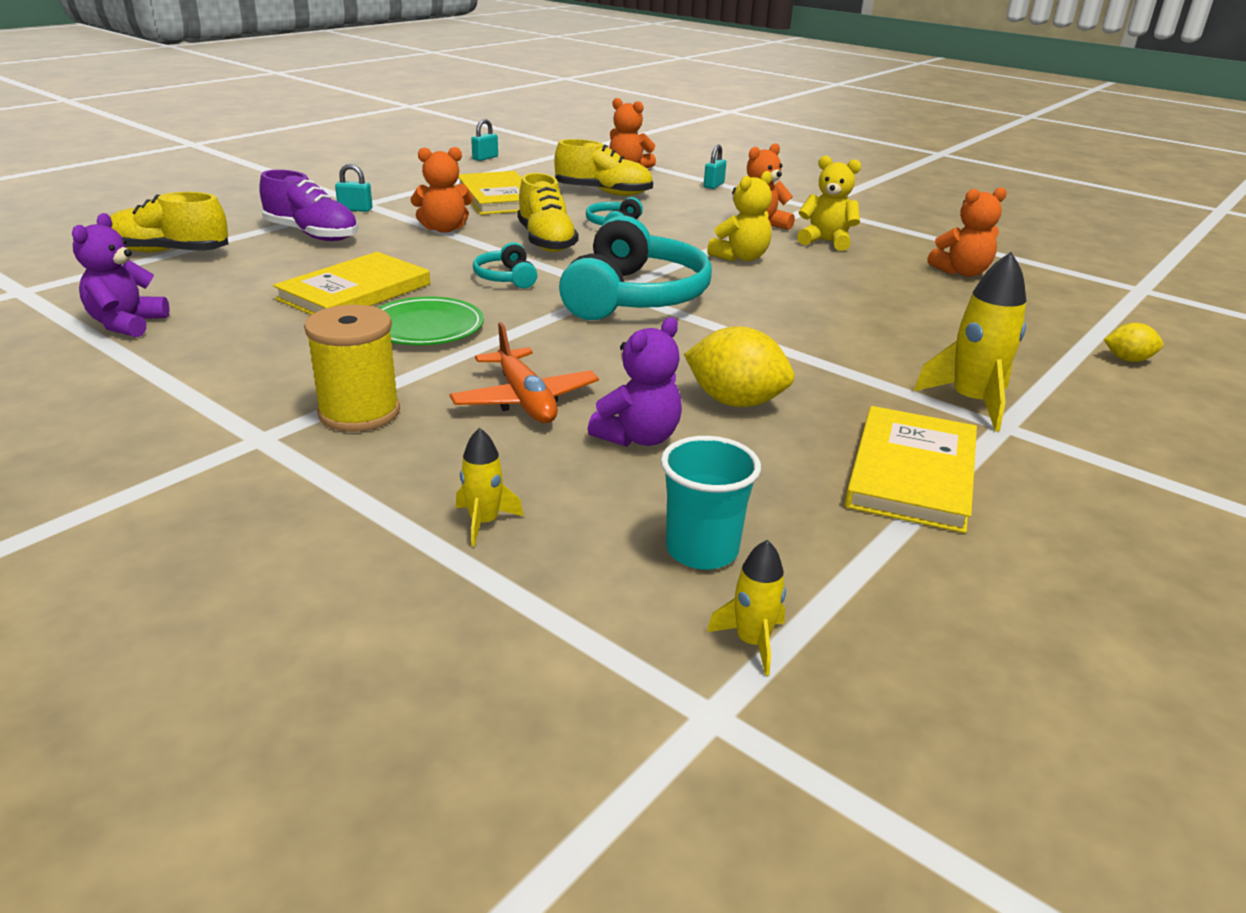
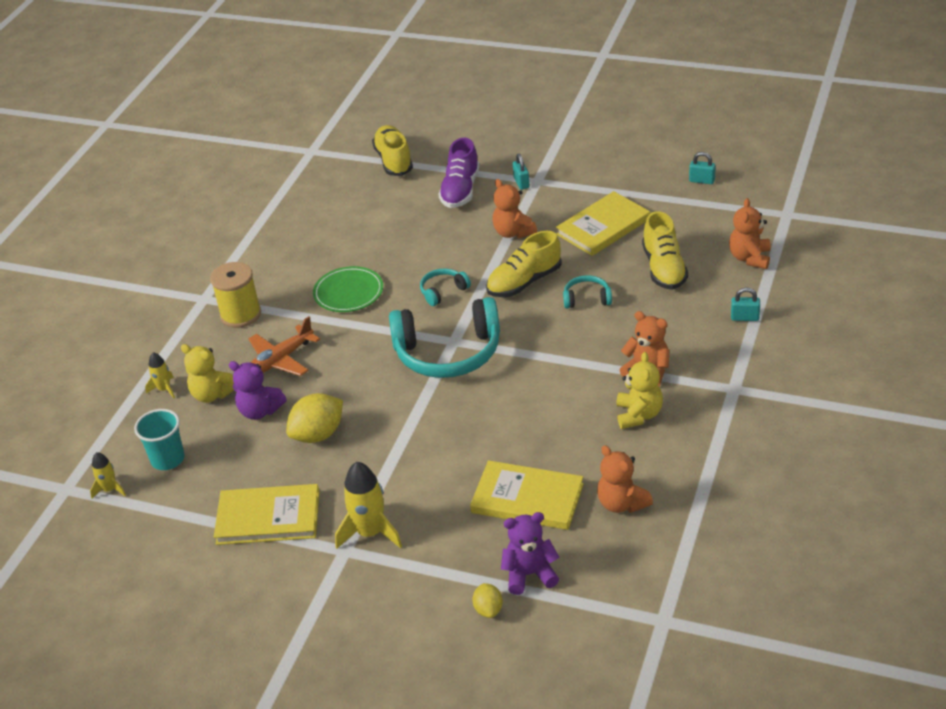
camera: 75 degrees right, 10 degrees up
(127, 324) = (293, 202): purple teddy bear -> purple teddy bear (529, 574)
(355, 292) = (381, 247): yellow book -> yellow book (527, 498)
(735, 402) = (318, 434): yellow lemon -> yellow lemon turned 45 degrees clockwise
(741, 257) = (562, 379): yellow teddy bear -> yellow teddy bear (212, 394)

